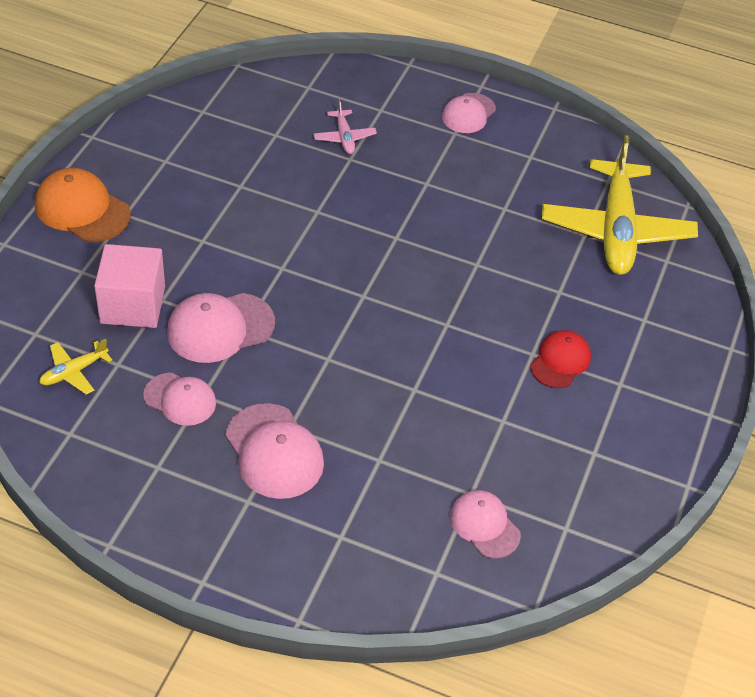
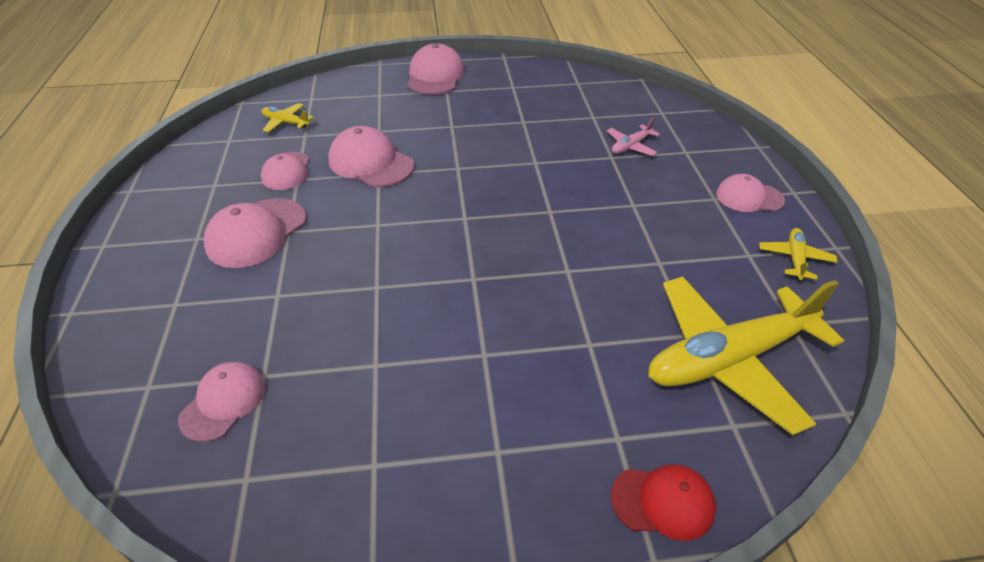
camera: 65 degrees right, 5 degrees down
(82, 209) = (435, 76): orange cap -> pink cap
(132, 305) = (364, 122): pink cube -> none
(550, 136) = (795, 258): none -> yellow plane
(560, 361) = (490, 381): red cap -> red cap (663, 502)

